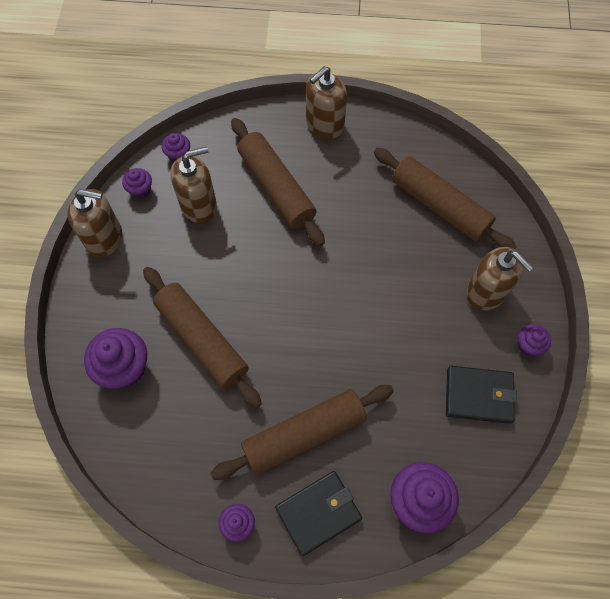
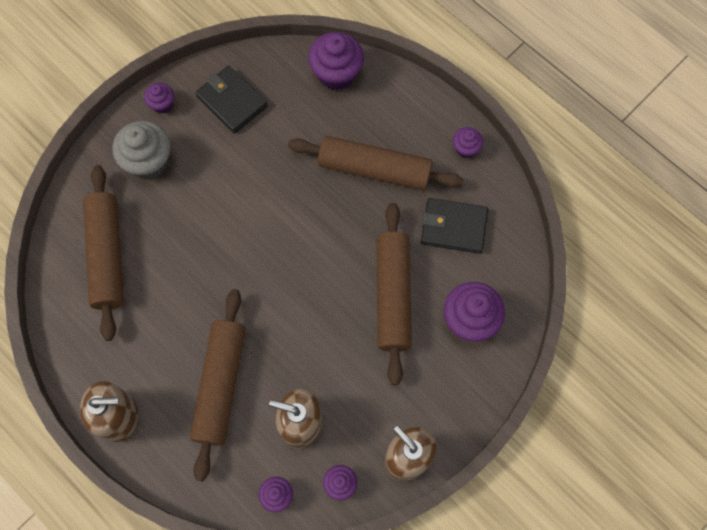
camera: 140 degrees left, 5 degrees up
(318, 513) = (407, 115): black wallet -> black wallet (453, 227)
(486, 292) = (149, 162): brown soap dispenser -> grey cupcake

